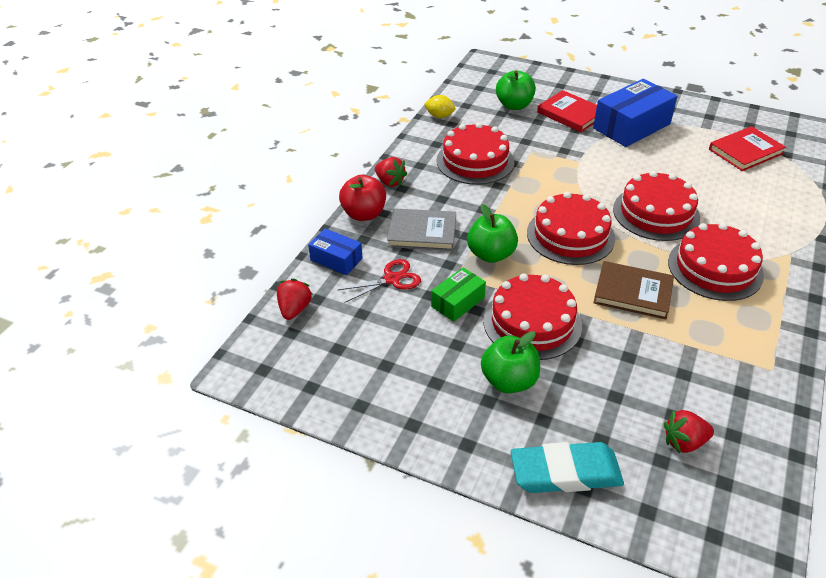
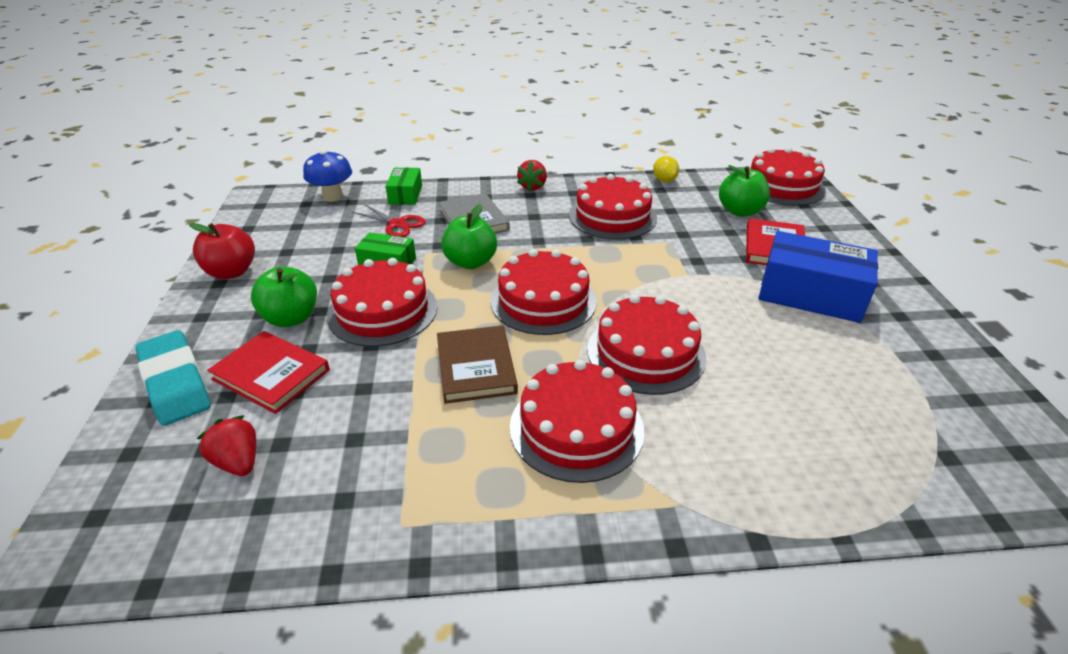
camera: 60 degrees right, 5 degrees down
(294, 309) = (333, 197): red strawberry -> blue mushroom
(336, 259) = (405, 195): blue box -> green box
(364, 214) = (475, 189): red apple -> red apple (231, 272)
(493, 73) = (782, 186): none -> red cake
(745, 151) = (891, 407): red book -> red book (271, 374)

